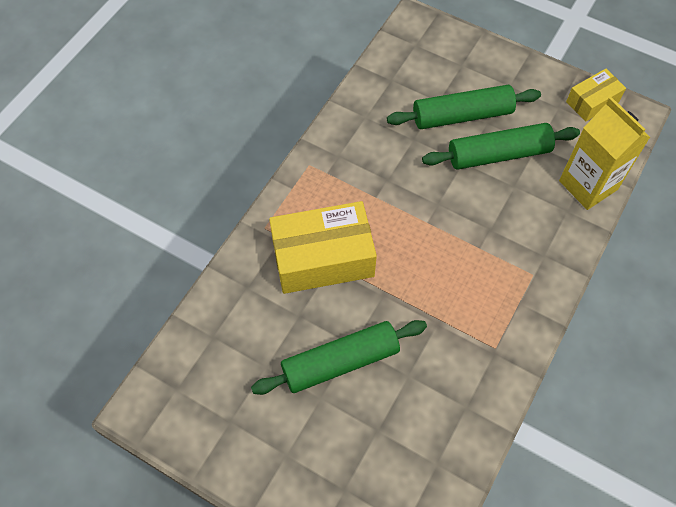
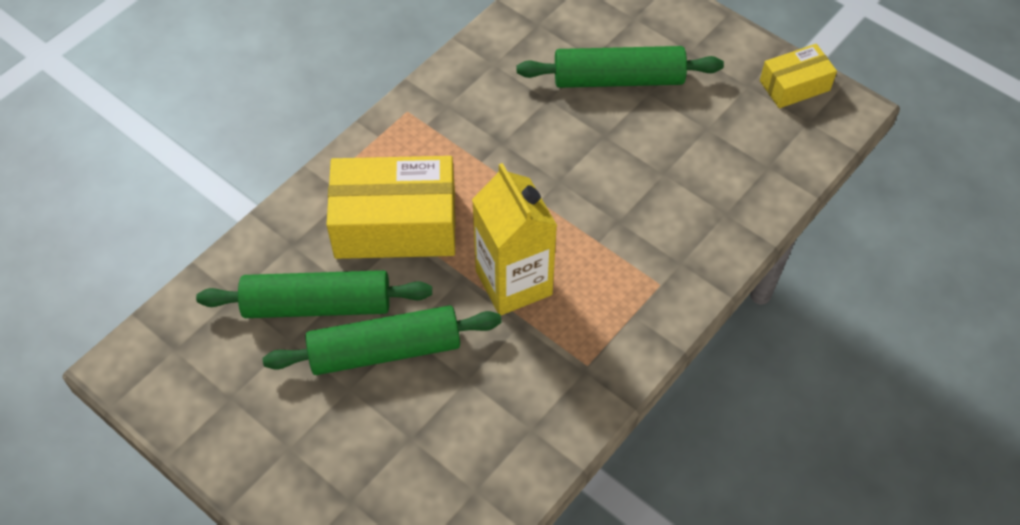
camera: 10 degrees right, 5 degrees down
(498, 154) = (653, 132): green rolling pin -> green rolling pin (317, 304)
(588, 185) = (761, 186): yellow carton -> yellow carton (513, 282)

